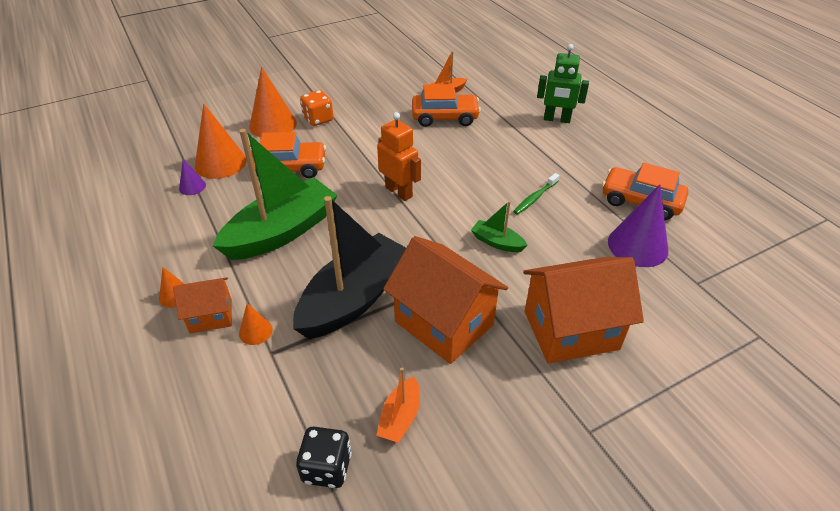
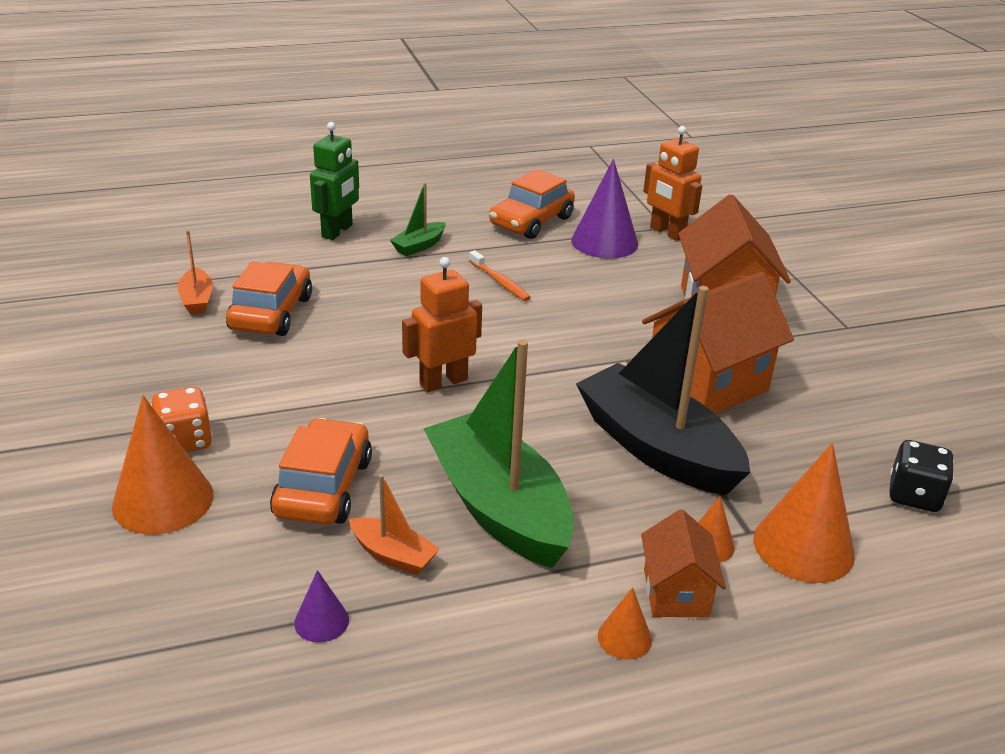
camera: 80 degrees left, 10 degrees down
(220, 163) = (258, 579): orange cone -> orange cone (803, 546)
(400, 417) = (842, 435): orange boat -> orange boat (393, 555)
(497, 242) = (576, 324): green boat -> green boat (419, 246)
(535, 198) = (499, 281): green toothbrush -> orange toothbrush
(687, 284) = (667, 232): none -> orange robot

